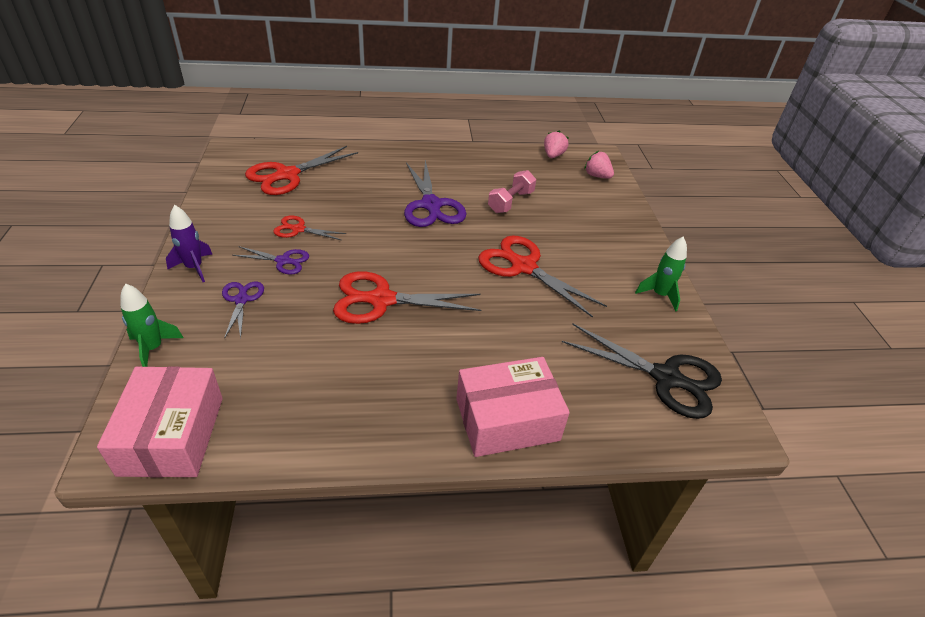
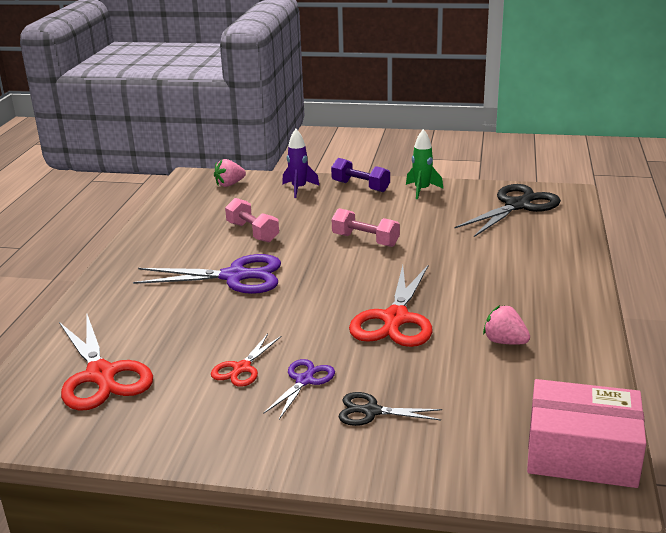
camera: 70 degrees left, 15 degrees down
(153, 348) = (447, 477): green rocket -> none
(194, 268) = (294, 452): purple rocket -> purple rocket (299, 189)
(241, 300) = (371, 411): purple scissors -> black scissors
(507, 419) = (559, 273): pink box -> none
(523, 267) = (365, 240): red scissors -> pink dumbbell
(553, 155) = (175, 199): pink strawberry -> pink strawberry (504, 342)
(641, 251) = (360, 186): none -> purple dumbbell

